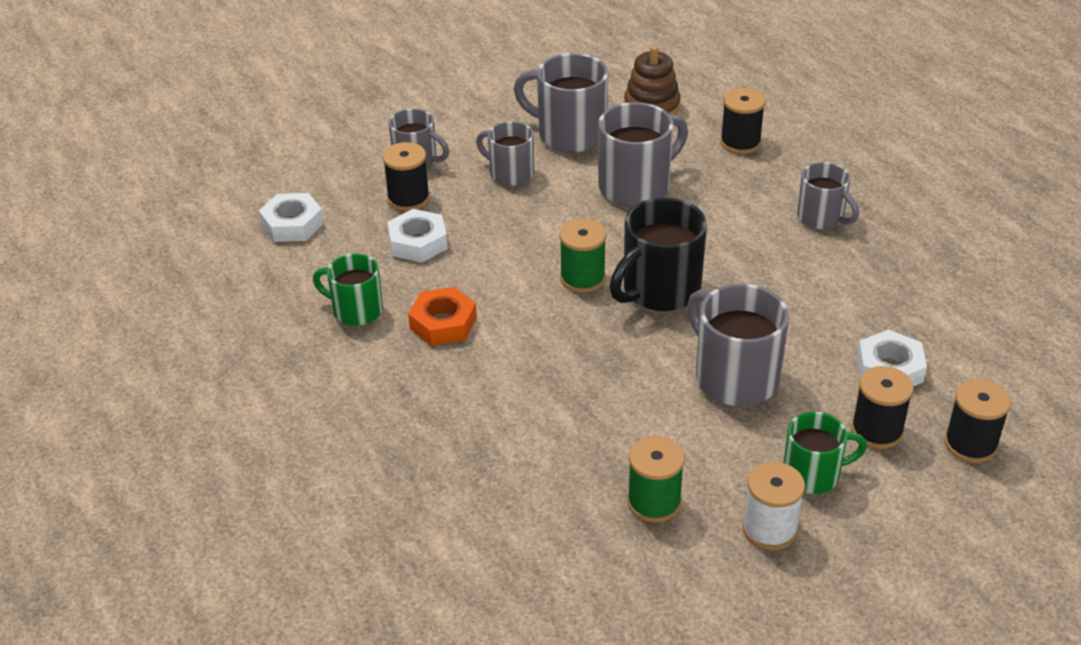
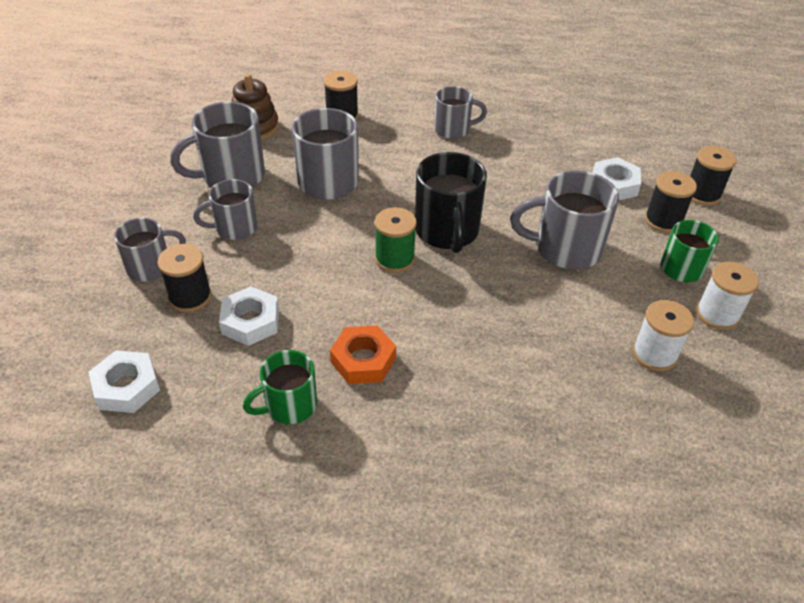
camera: 55 degrees left, 5 degrees up
(654, 502) = (654, 354): green spool -> white spool

